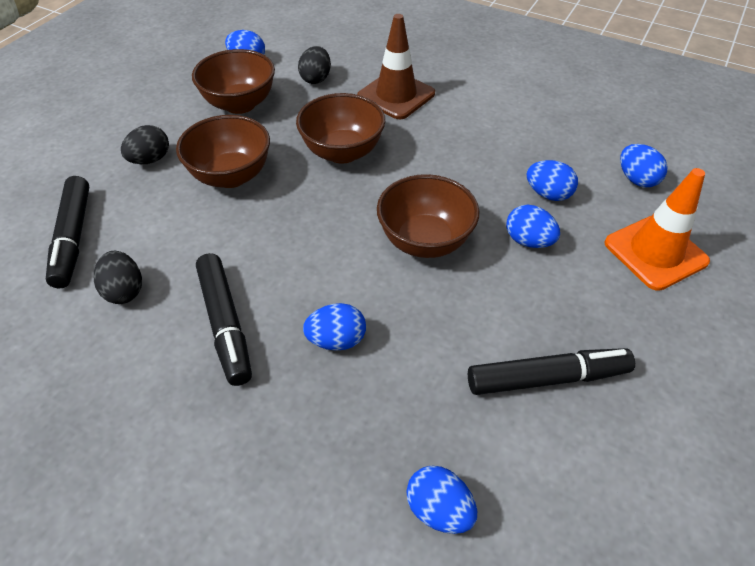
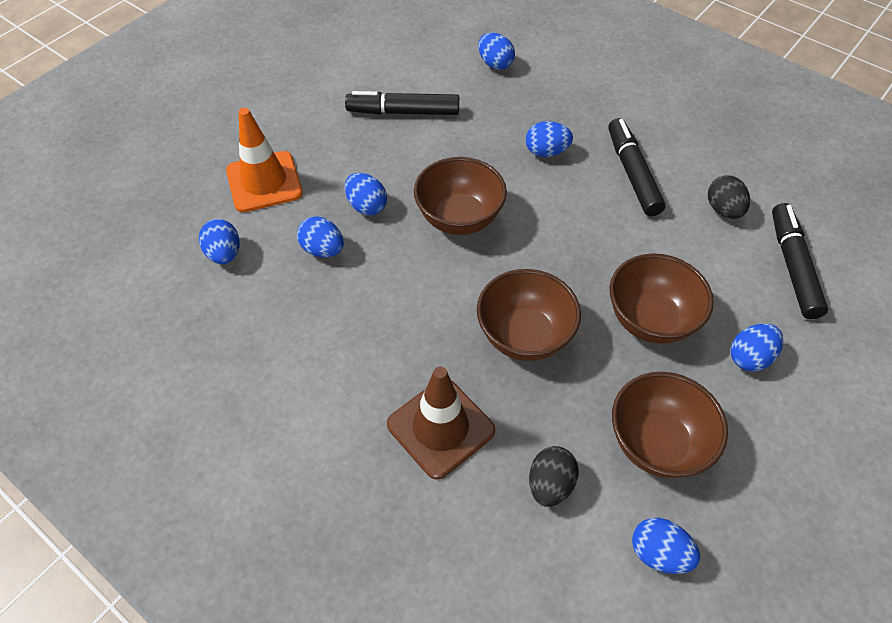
camera: 170 degrees left, 5 degrees up
(150, 160) = (749, 357): black egg -> blue egg

